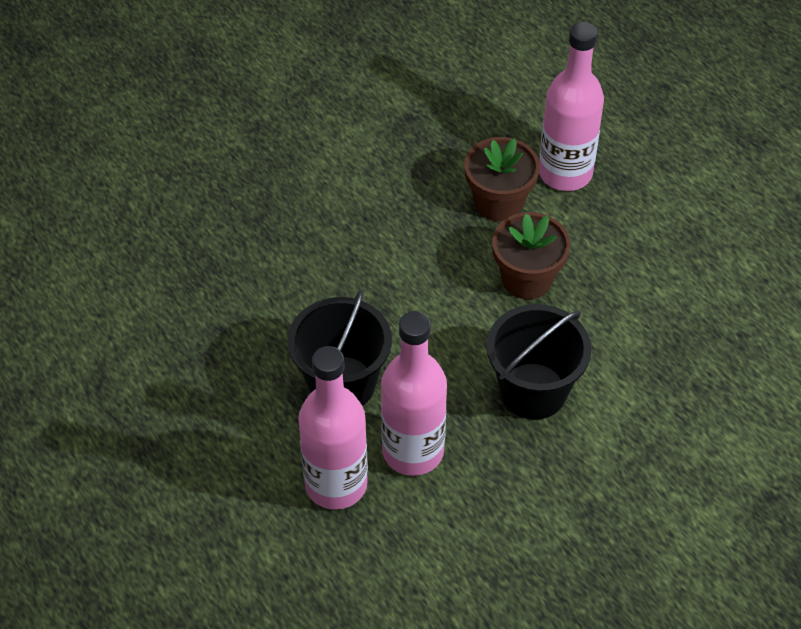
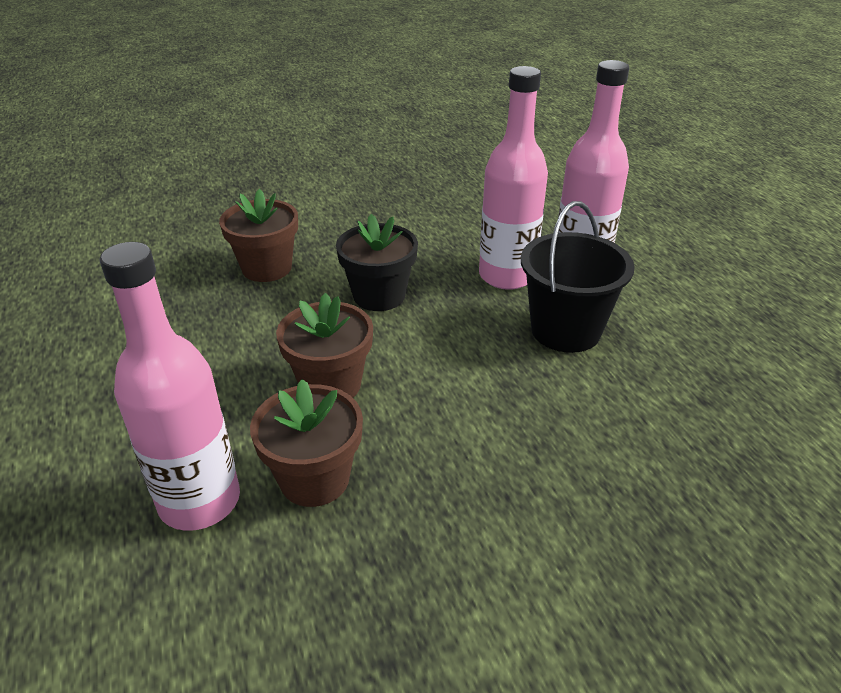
camera: 165 degrees left, 15 degrees down
(533, 391) = (379, 296): black bucket -> black flower pot
(668, 406) = (267, 268): none -> brown flower pot

